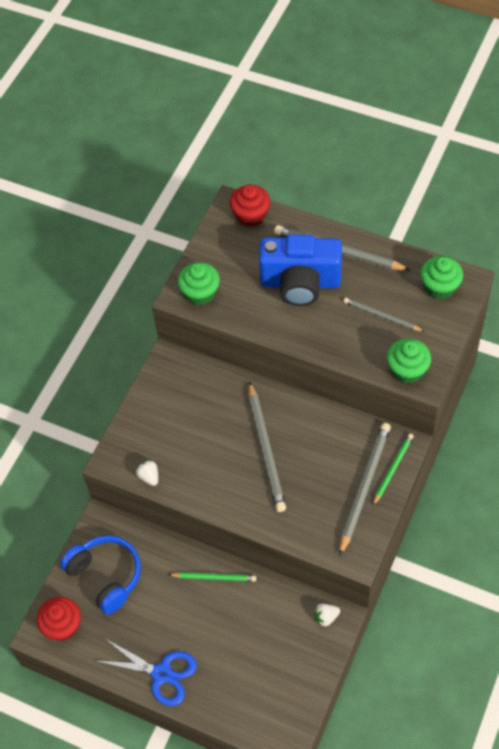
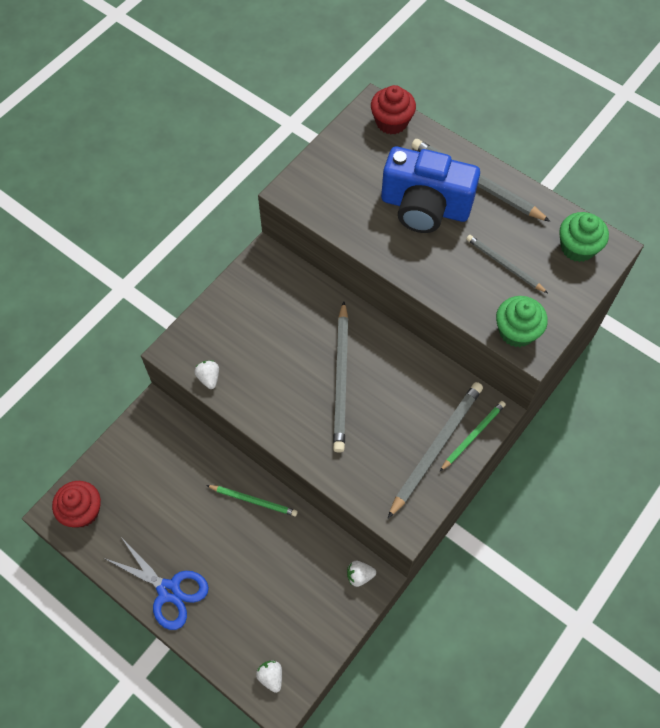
camera: 10 degrees right, 5 degrees up
(105, 576) = (142, 470): blue headphones -> none
(200, 293) = (313, 193): green cupcake -> none
(273, 722) = (271, 677): none -> white strawberry

